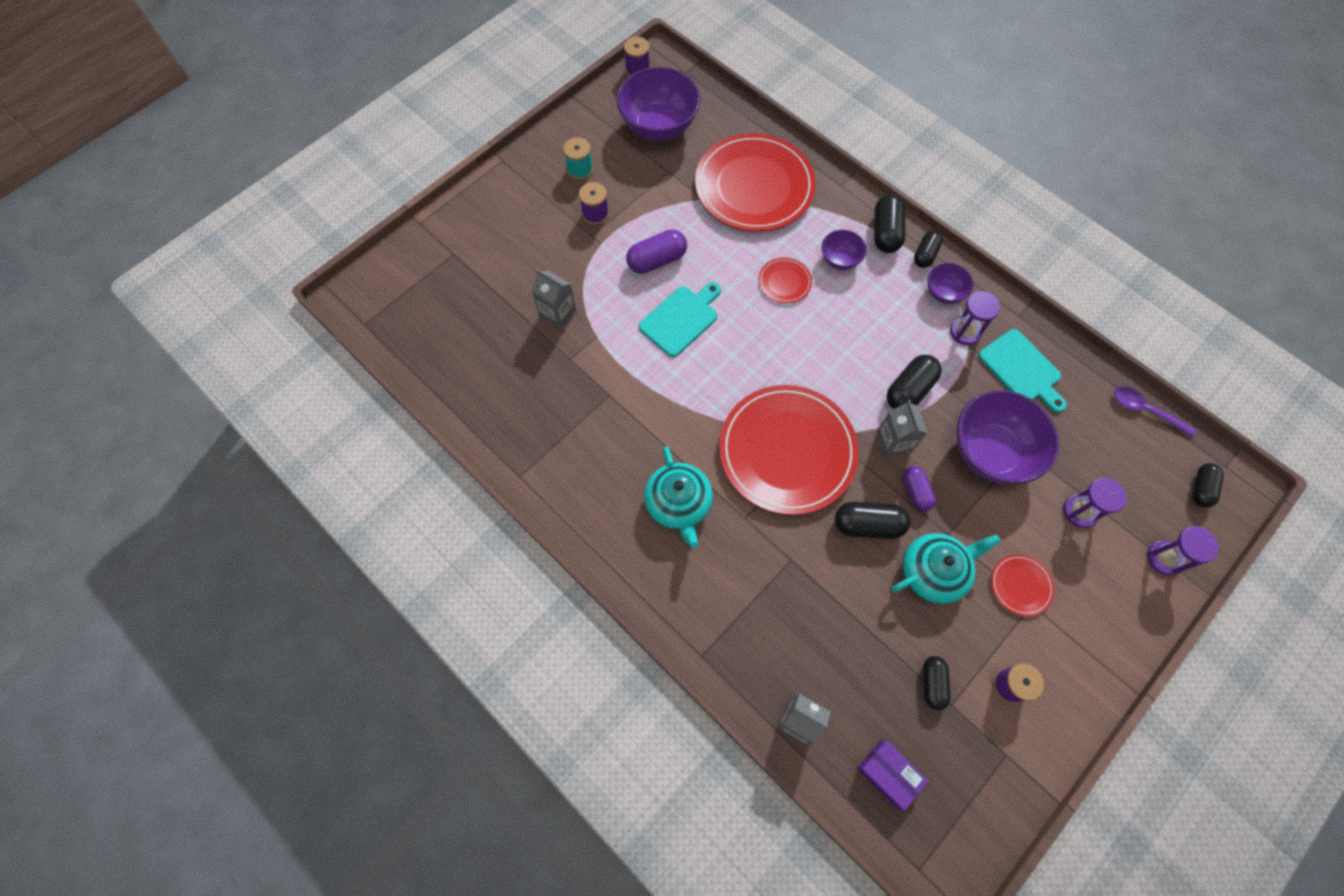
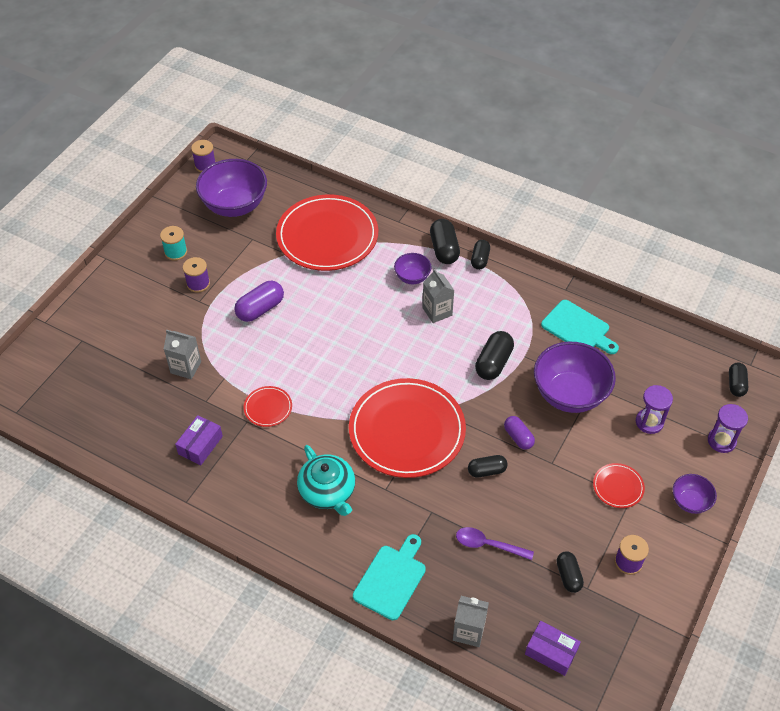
camera: 15 degrees left, 15 degrees down
(551, 411) = (200, 445): none -> purple box
(681, 319) = (292, 349): turquoise cutting board -> turquoise cutting board (391, 579)
(784, 282) = (371, 303): red plate -> red plate (268, 408)
(868, 525) = (486, 471): black capsule -> black capsule, size x0.66
(894, 442) = (491, 404): grey carton -> grey carton (437, 311)
(933, 572) = (547, 493): turquoise teapot -> none
(944, 293) = (502, 285): purple bowl -> purple bowl (690, 502)
(965, 331) = (526, 310): purple hourglass -> none
(1145, 410) = (680, 337): purple spoon -> purple spoon (488, 545)

